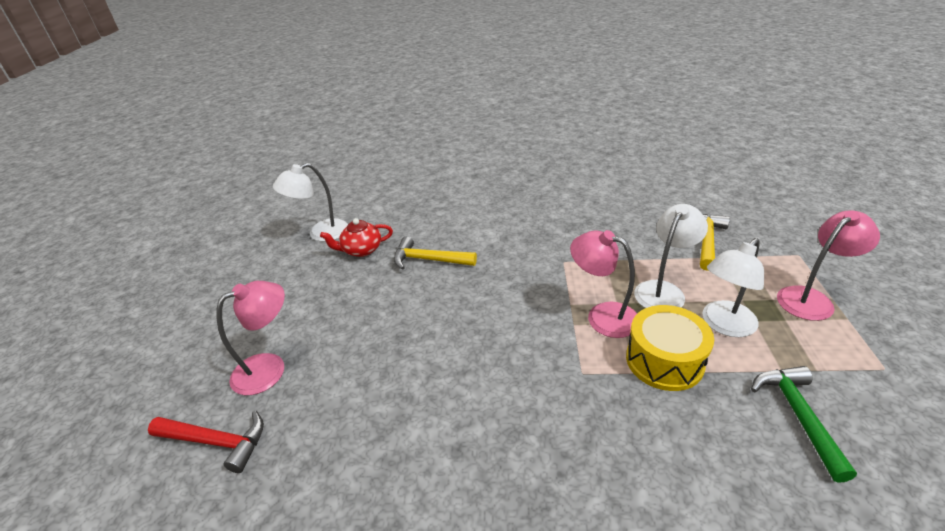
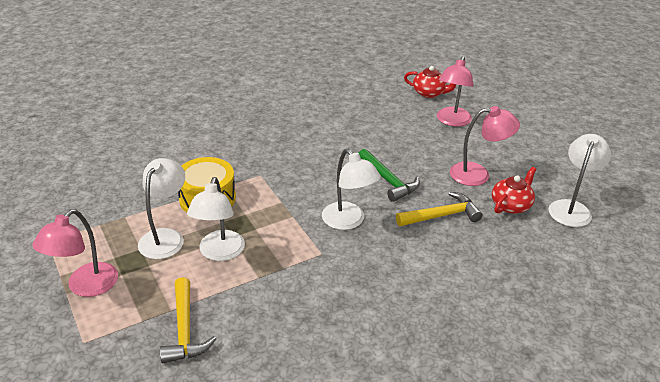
camera: 145 degrees right, 0 degrees up
(216, 442) = (429, 93): red hammer -> red teapot
(517, 281) = (348, 221): none -> white lamp
(602, 316) = (263, 215): pink lamp -> pink lamp (478, 174)
(798, 416) = (119, 193): green hammer -> green hammer (388, 180)

